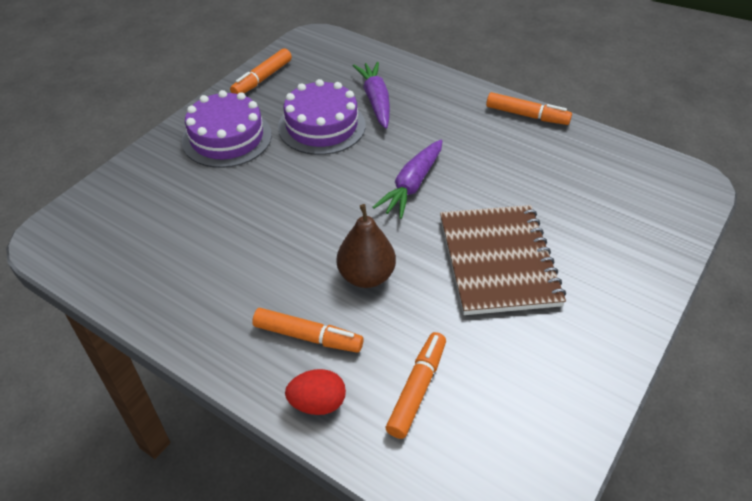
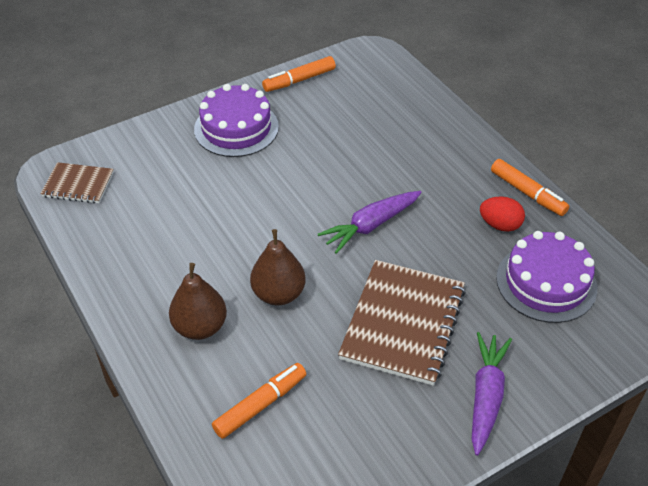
camera: 25 degrees right, 0 degrees up
(88, 241) = (78, 184): none -> brown notebook
(308, 336) = (200, 327): orange marker -> brown pear
(317, 403) = (175, 383): red egg -> red egg (500, 225)
(321, 126) = (324, 142): purple cake -> purple cake (546, 282)
(376, 101) = (389, 133): purple carrot -> purple carrot (486, 396)

